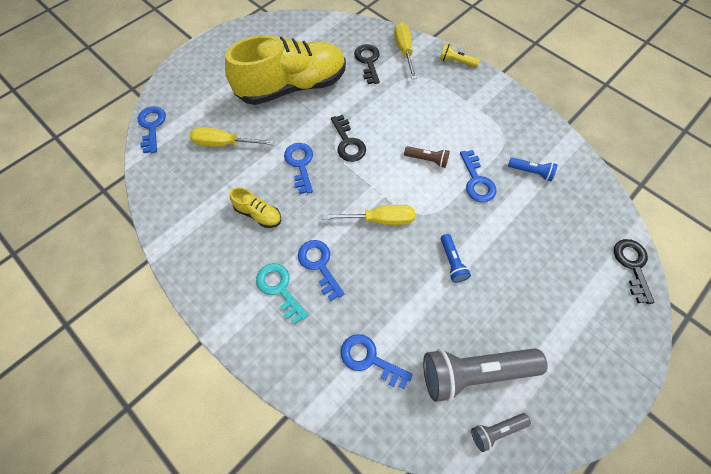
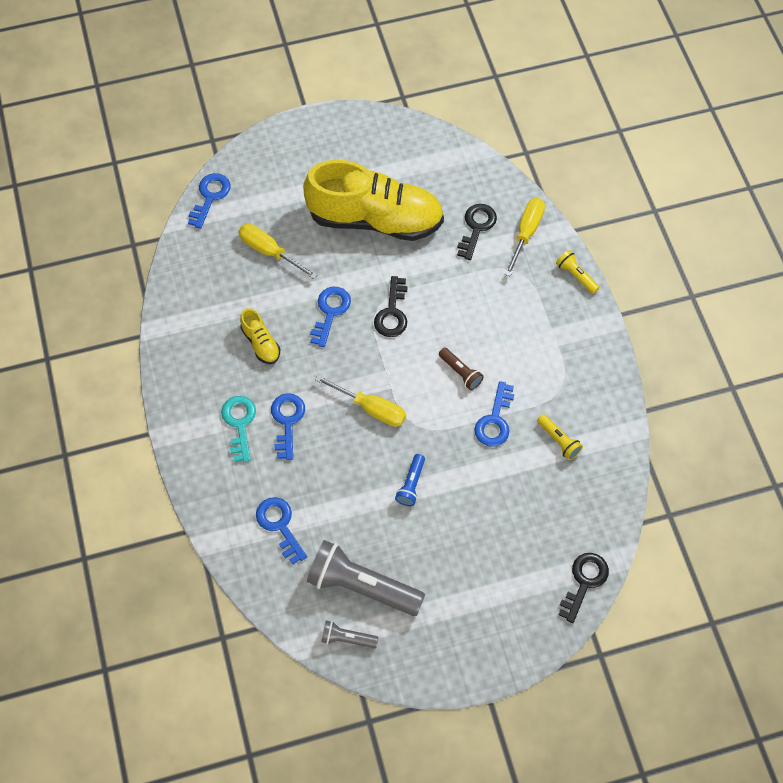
camera: 30 degrees right, 0 degrees up
(531, 172) = (559, 441): blue flashlight -> yellow flashlight

